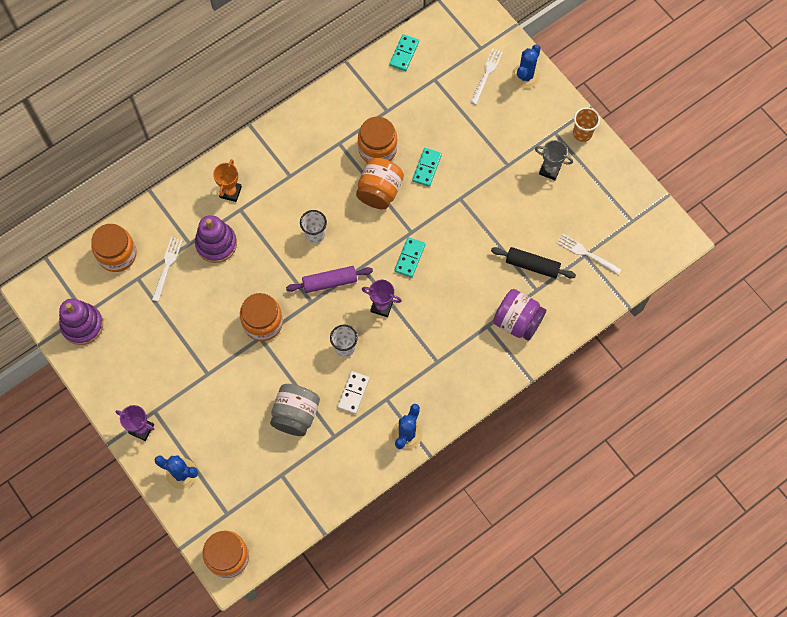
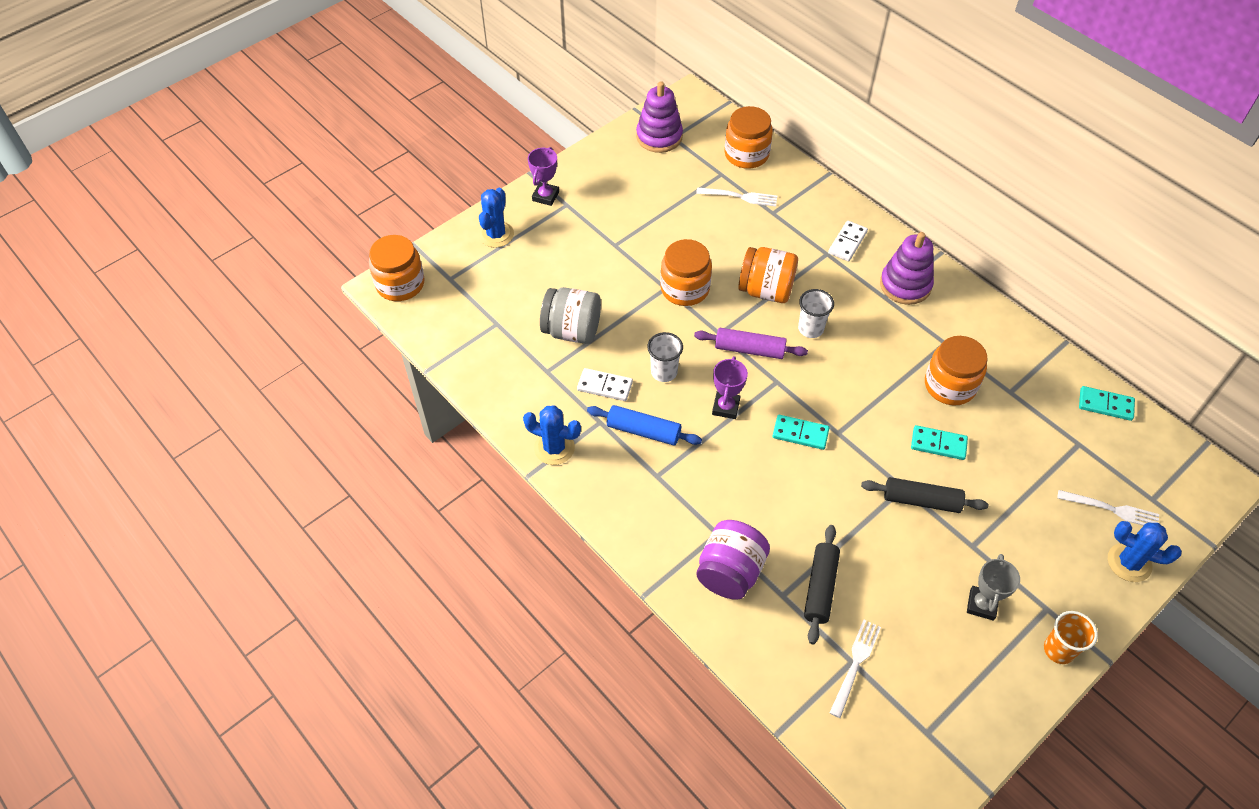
camera: 85 degrees right, 15 degrees down
(216, 244) = (777, 236): purple stacking toy -> purple stacking toy (905, 285)
(230, 192) = (847, 242): orange trophy -> white domino
(330, 282) = (749, 349): purple rolling pin -> purple rolling pin turned 60 degrees counterclockwise
(379, 191) = (888, 392): orange jar -> orange jar (766, 290)
(397, 368) = (643, 431): none -> blue rolling pin
(471, 189) = (921, 500): none -> black rolling pin

